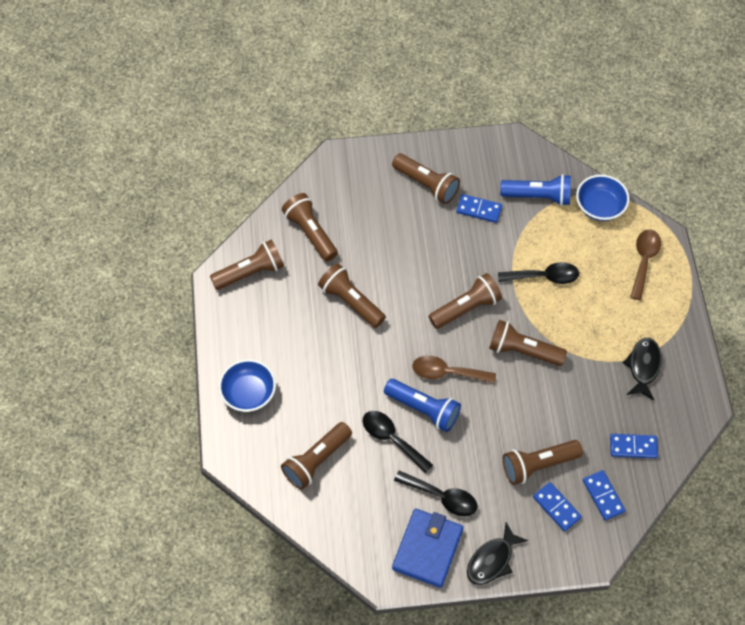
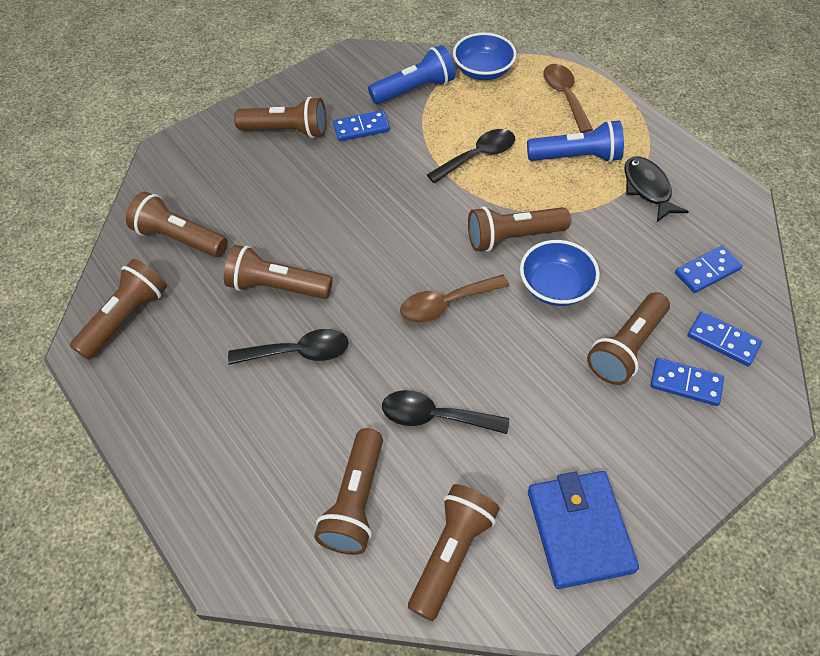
camera: 30 degrees left, 5 degrees down
(248, 393) = (208, 465): blue bowl -> blue bowl (555, 286)
(423, 409) = (448, 359): blue flashlight -> blue flashlight (576, 157)
(442, 497) = (547, 451): black spoon -> black spoon (299, 352)
(466, 308) = (418, 226): brown flashlight -> brown flashlight (451, 553)
(492, 560) = (667, 493): black fish -> none

